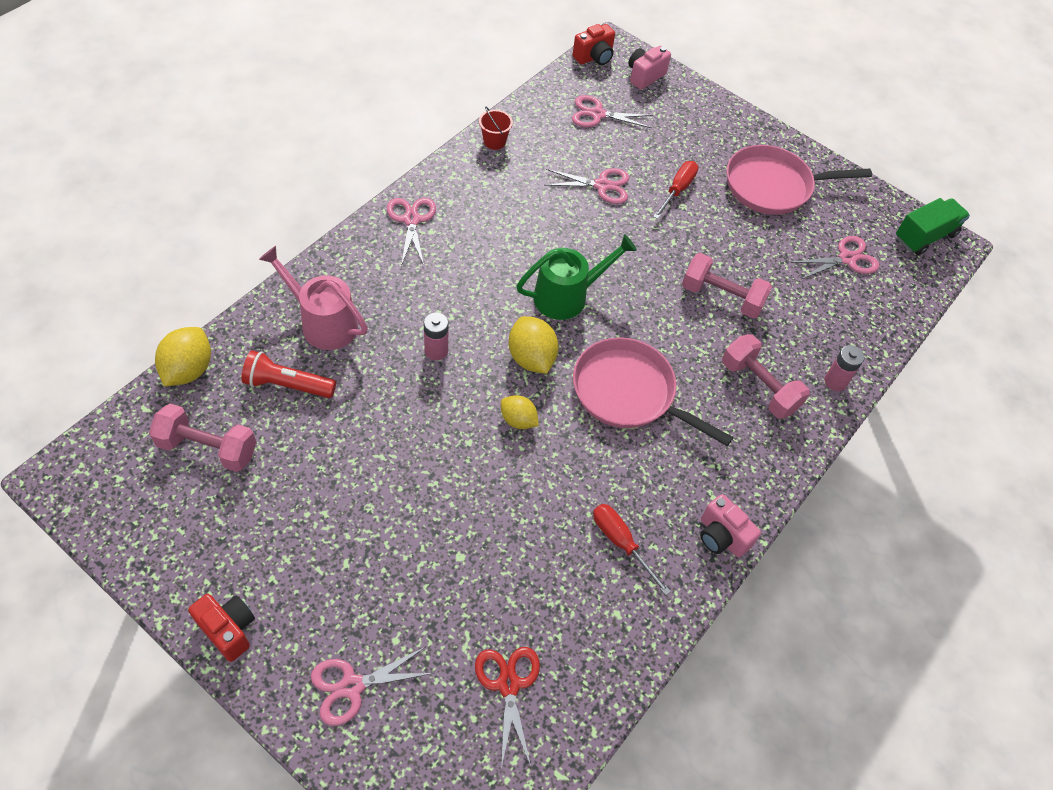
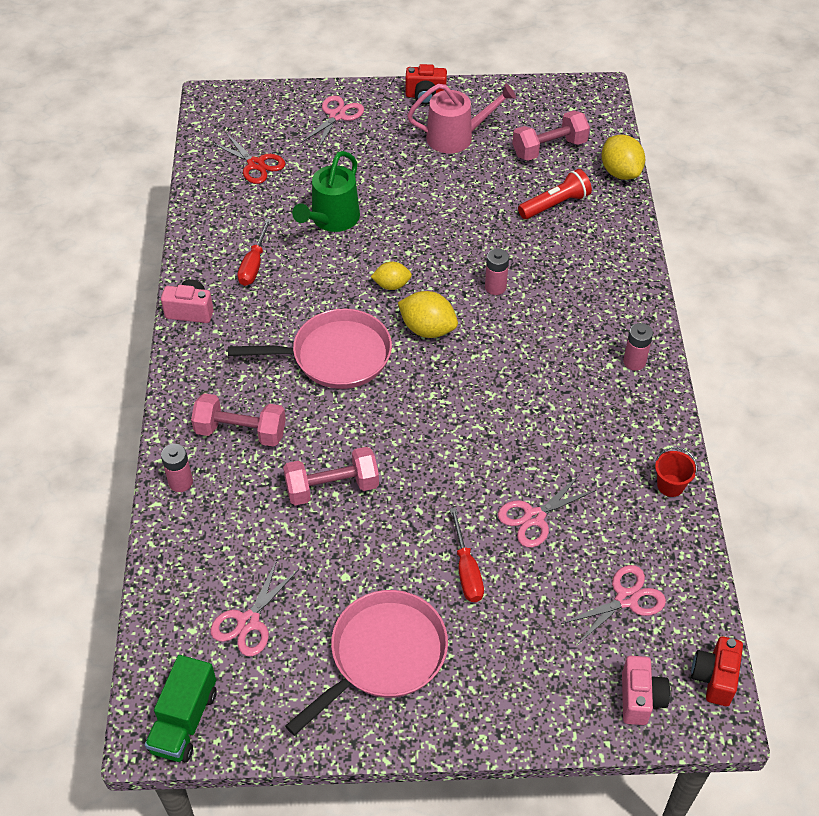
camera: 145 degrees right, 5 degrees down
(323, 323) = (587, 251): pink watering can -> pink watering can (456, 137)
(411, 220) = (634, 362): pink scissors -> pink battery
(567, 296) = (453, 392): green watering can -> green watering can (332, 219)
(621, 543) = (254, 264): red screwdriver -> red screwdriver turned 90 degrees clockwise

